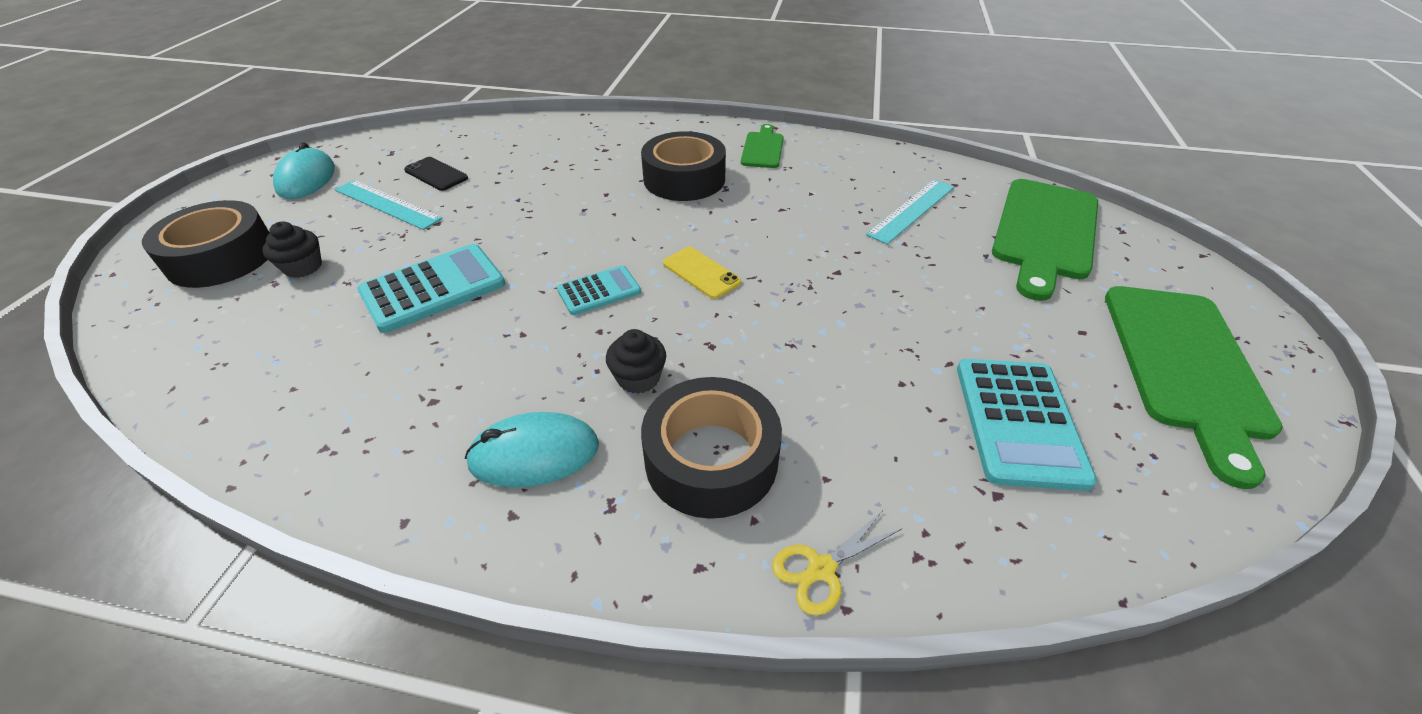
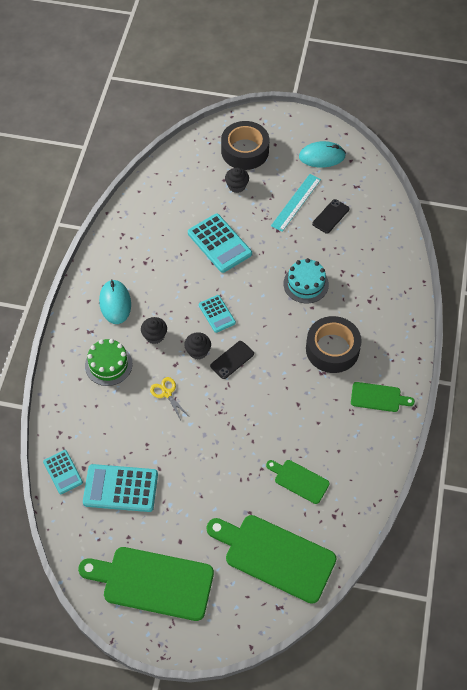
camera: 90 degrees right, 15 degrees up
(559, 198) = (306, 284): none -> turquoise cake
(681, 314) = (198, 351): none -> black cupcake
(701, 273) = (232, 360): yellow phone -> black phone
(711, 459) = (108, 364): black tape -> green cake
(821, 569) = (58, 399): yellow scissors -> yellow scissors (166, 393)
(911, 210) = (299, 480): turquoise ruler -> green cutting board
(1026, 540) = (63, 472): none -> turquoise calculator

